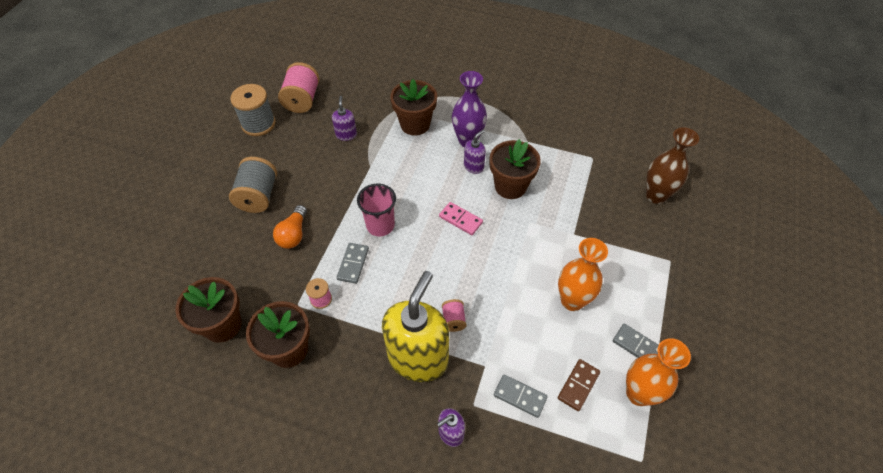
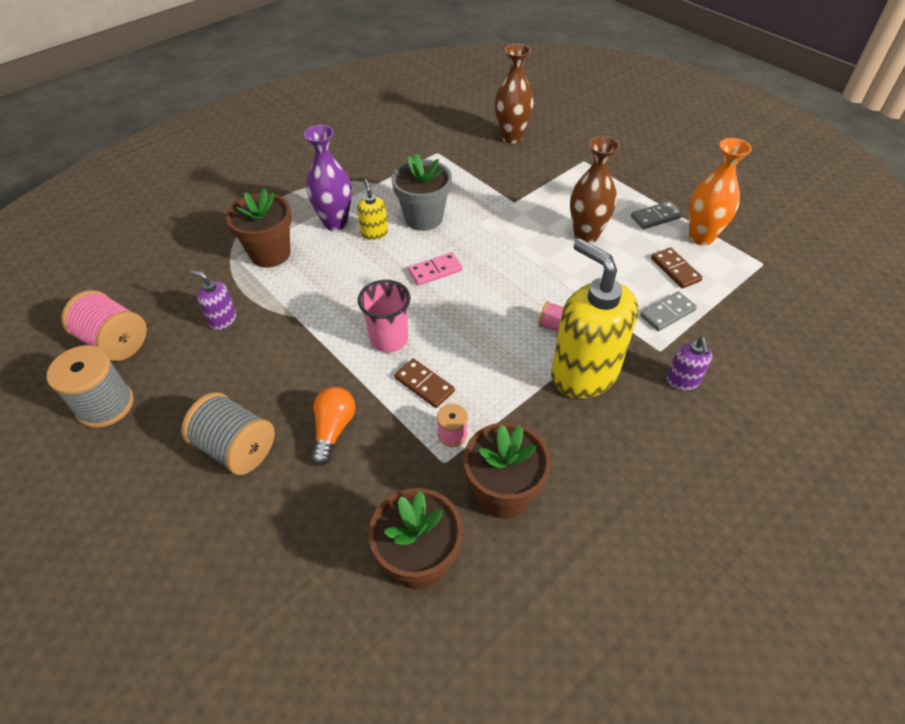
camera: 60 degrees left, 5 degrees down
(293, 234) = (333, 429): orange light bulb -> orange light bulb turned 120 degrees counterclockwise
(353, 264) = (424, 384): grey domino -> brown domino
(474, 166) = (374, 233): purple soap dispenser -> yellow soap dispenser
(510, 186) = (423, 218): brown flower pot -> grey flower pot
(572, 301) = (586, 235): orange vase -> brown vase

